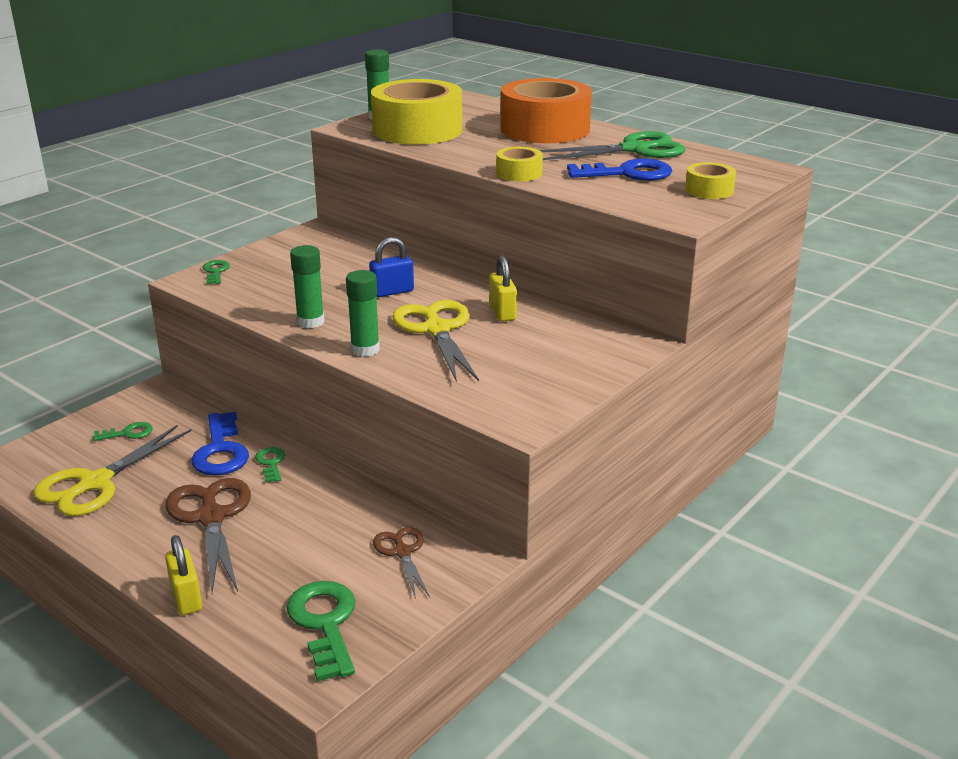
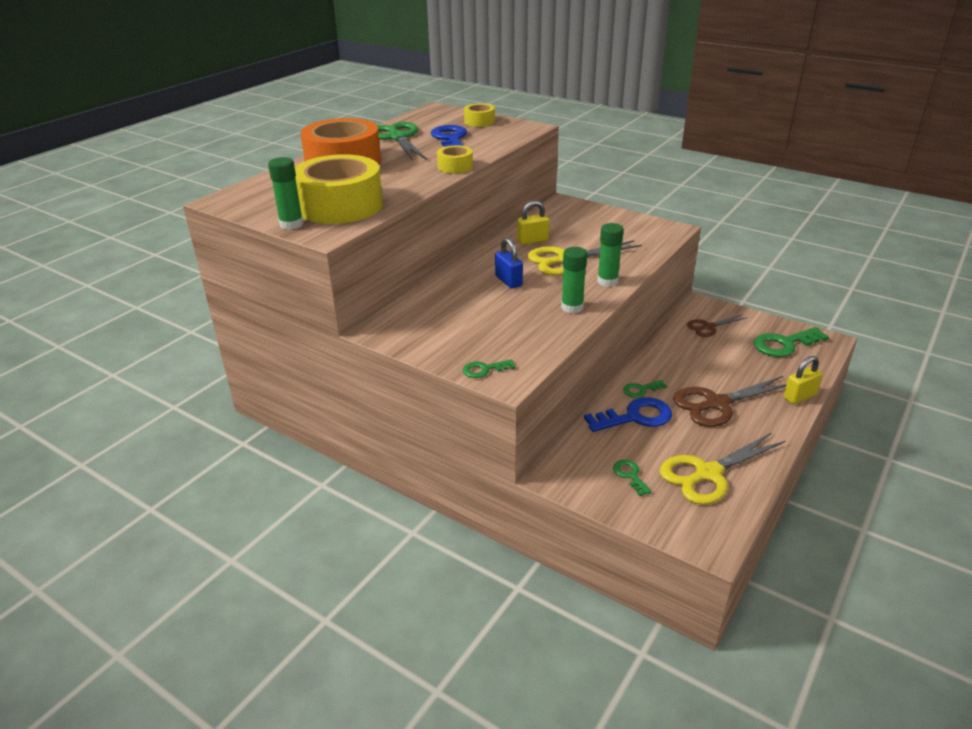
camera: 95 degrees left, 5 degrees up
(95, 483) = (708, 473): yellow scissors -> yellow scissors turned 120 degrees clockwise

